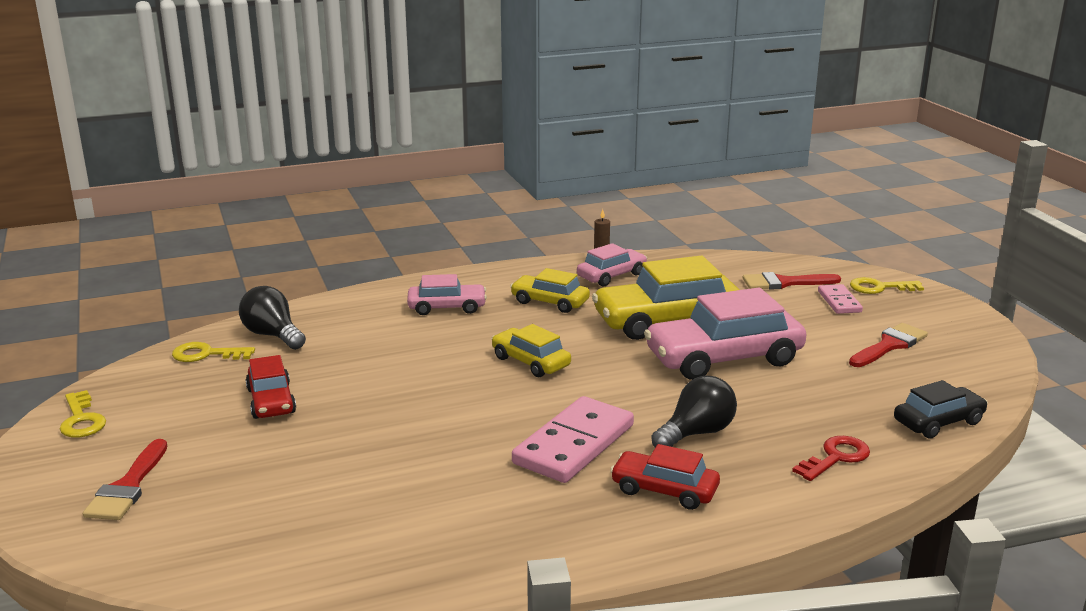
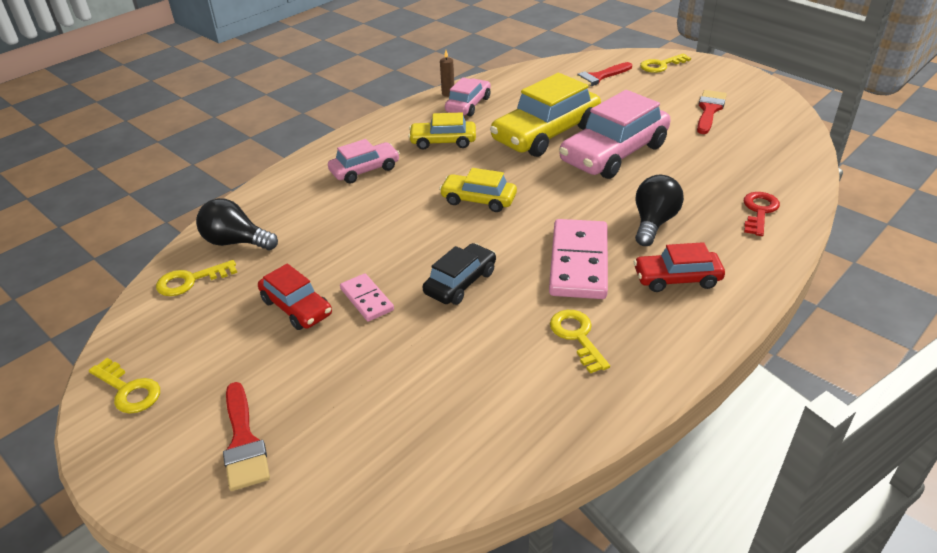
camera: 25 degrees left, 15 degrees up
(501, 505) = (577, 336): none -> yellow key
(839, 301) = (646, 84): pink domino -> pink domino (367, 299)
(938, 422) = (793, 162): black car -> black car (460, 282)

